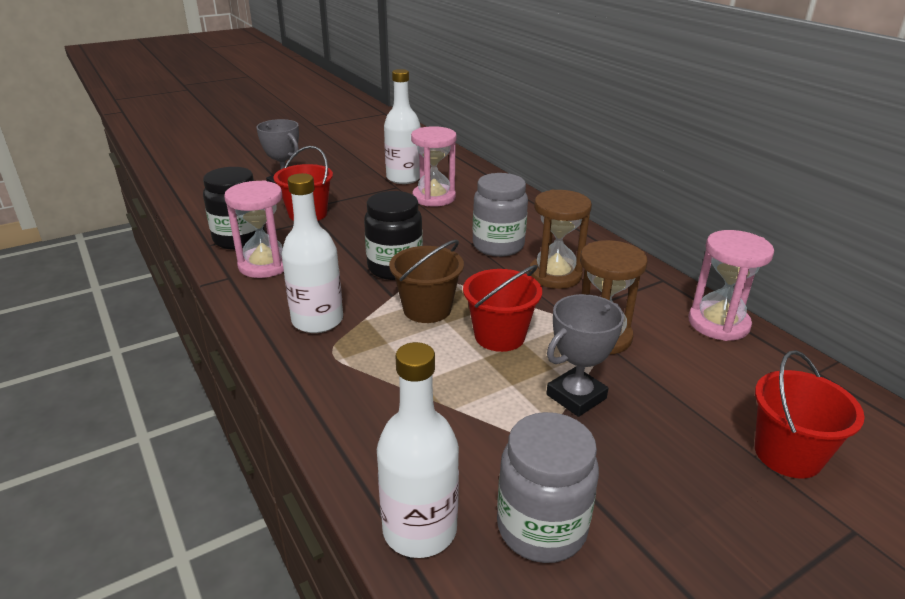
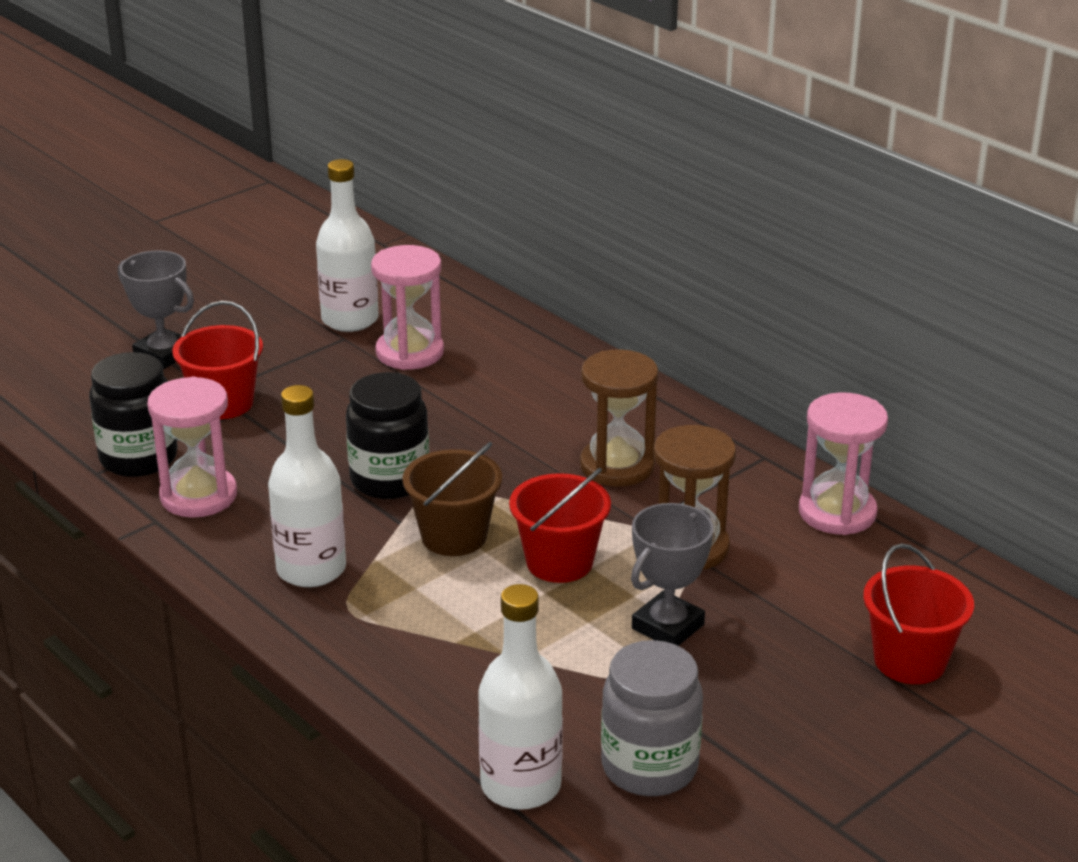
camera: 10 degrees left, 0 degrees up
(498, 246) = (528, 428): grey jar -> none

